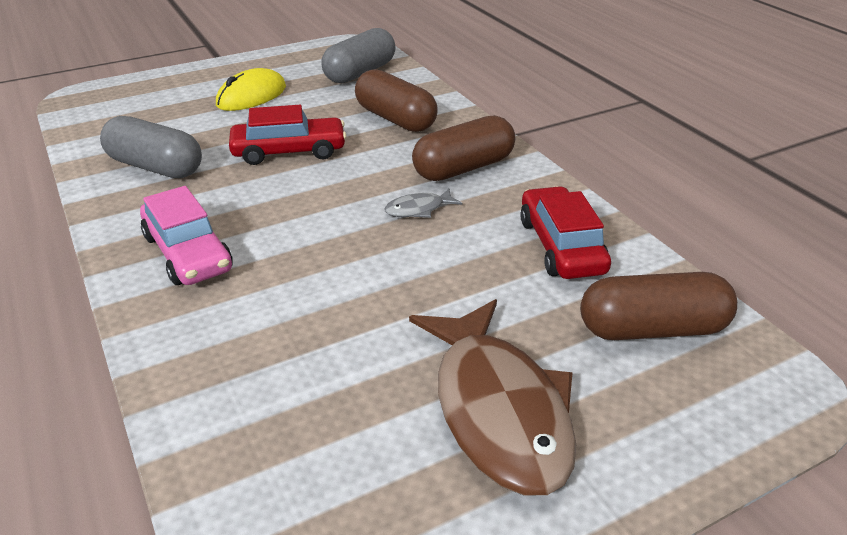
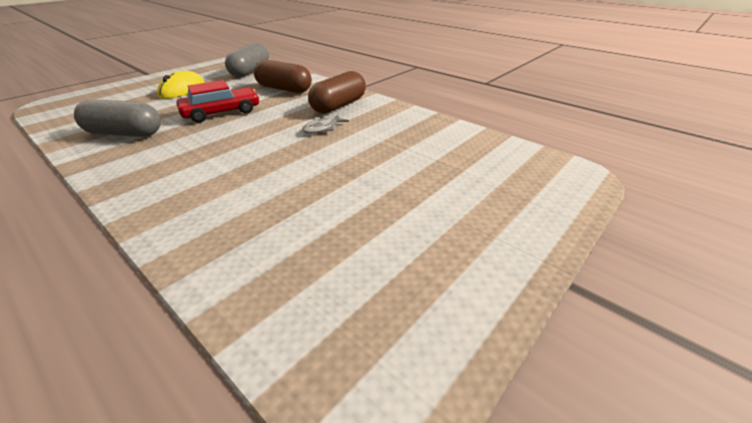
camera: 20 degrees left, 0 degrees up
(188, 253) = (170, 177): pink car -> none
(498, 409) = (434, 220): brown fish -> none
(561, 246) = (417, 132): red car -> none
(652, 329) = (493, 161): brown capsule -> none

